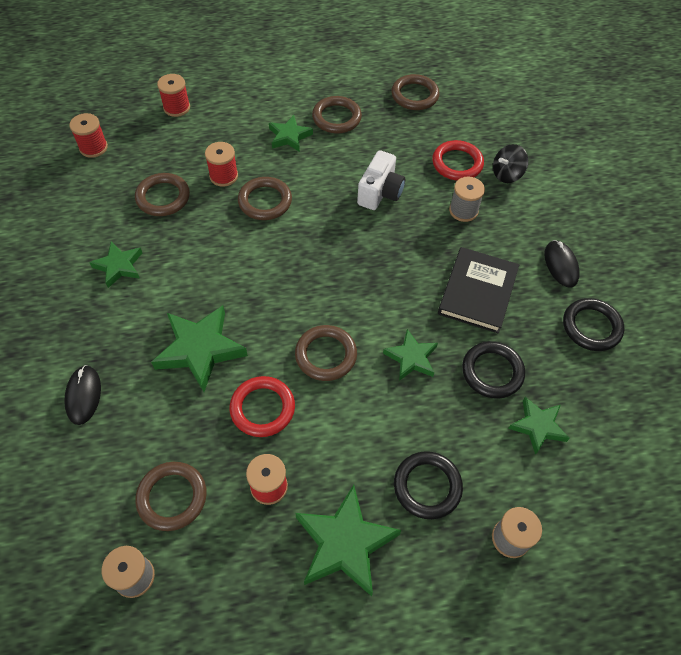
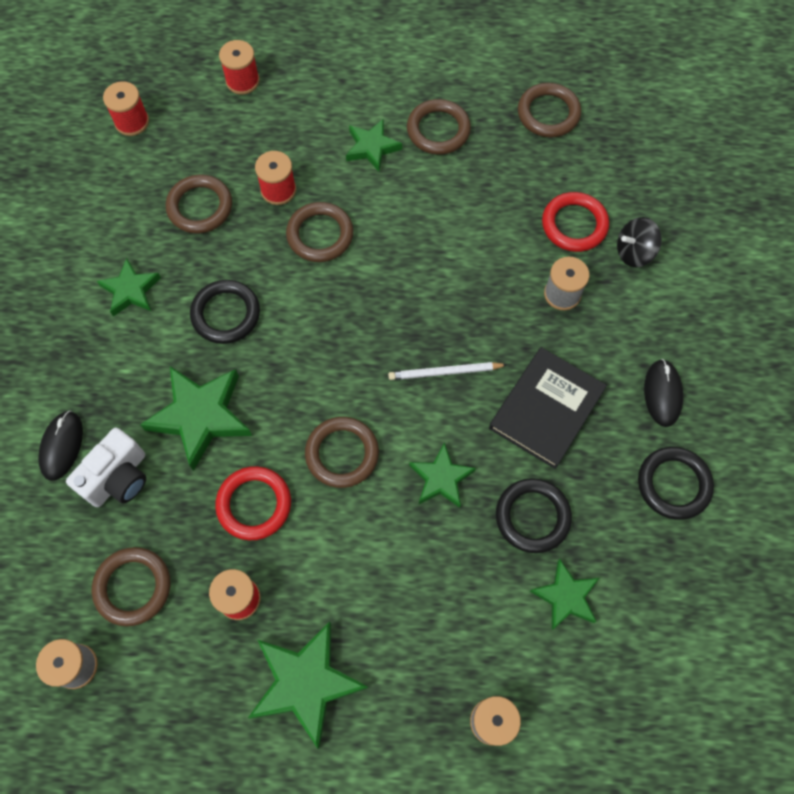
camera: 15 degrees right, 10 degrees up
(380, 193) = (464, 249): white camera -> white camera (118, 478)
(391, 280) = (445, 372): none -> white pencil
(427, 486) = (415, 639): black ring -> black ring (226, 314)

